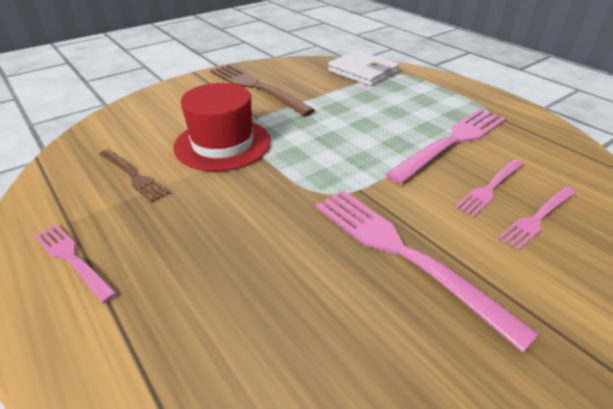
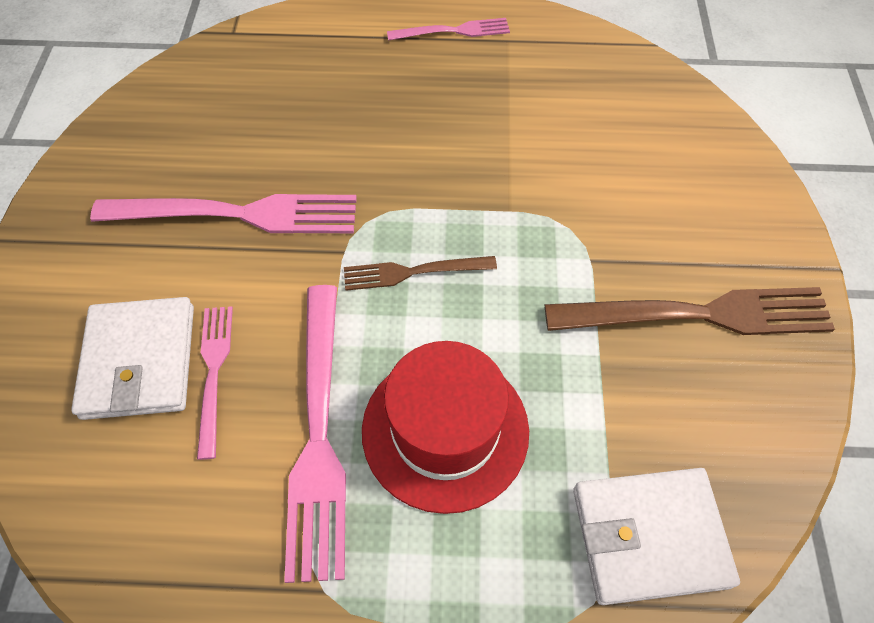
camera: 130 degrees right, 20 degrees up
(134, 176) = (544, 97): brown fork -> brown fork (412, 272)
(222, 144) = (549, 189): red hat -> red hat (445, 430)
(537, 219) = (139, 361): pink fork -> white wallet

